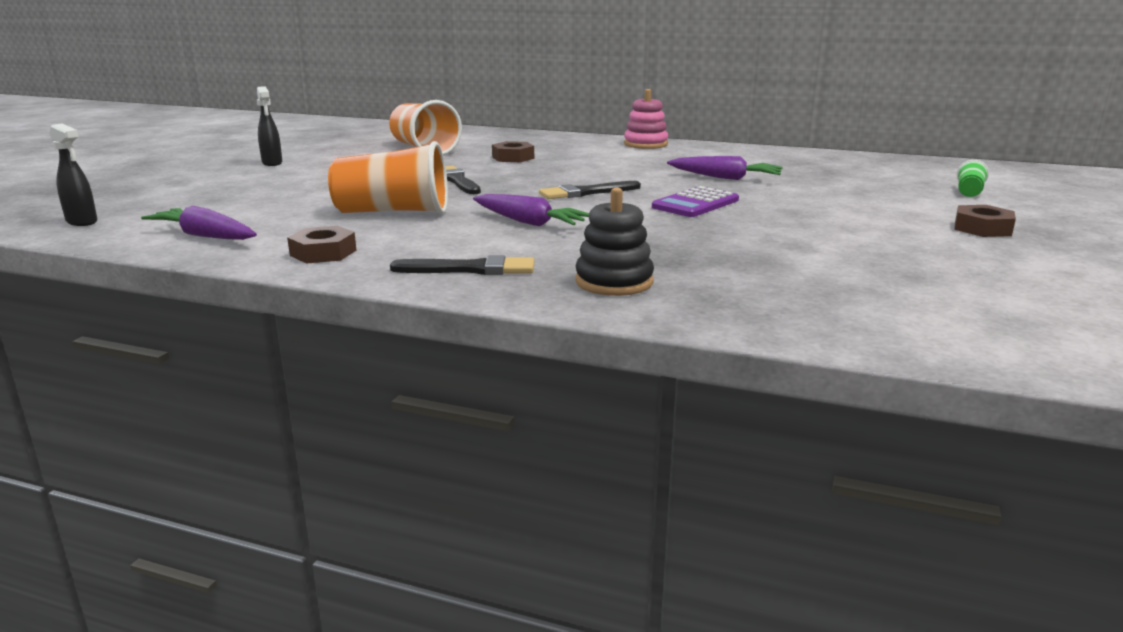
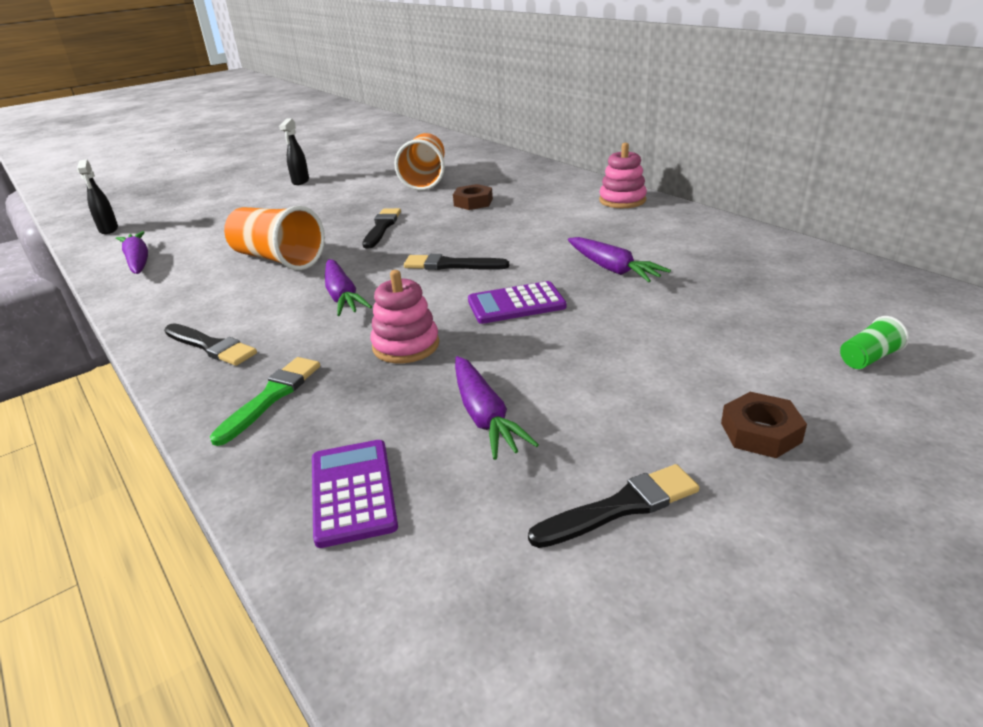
camera: 35 degrees right, 10 degrees up
(323, 253) = (165, 298): brown nut -> none
(614, 282) = (271, 397): black stacking toy -> green brush
(660, 237) = (406, 345): none -> pink stacking toy
(807, 306) = (353, 492): none -> purple calculator
(809, 256) = (485, 416): none -> purple carrot
(980, 271) = (621, 507): none -> black brush

